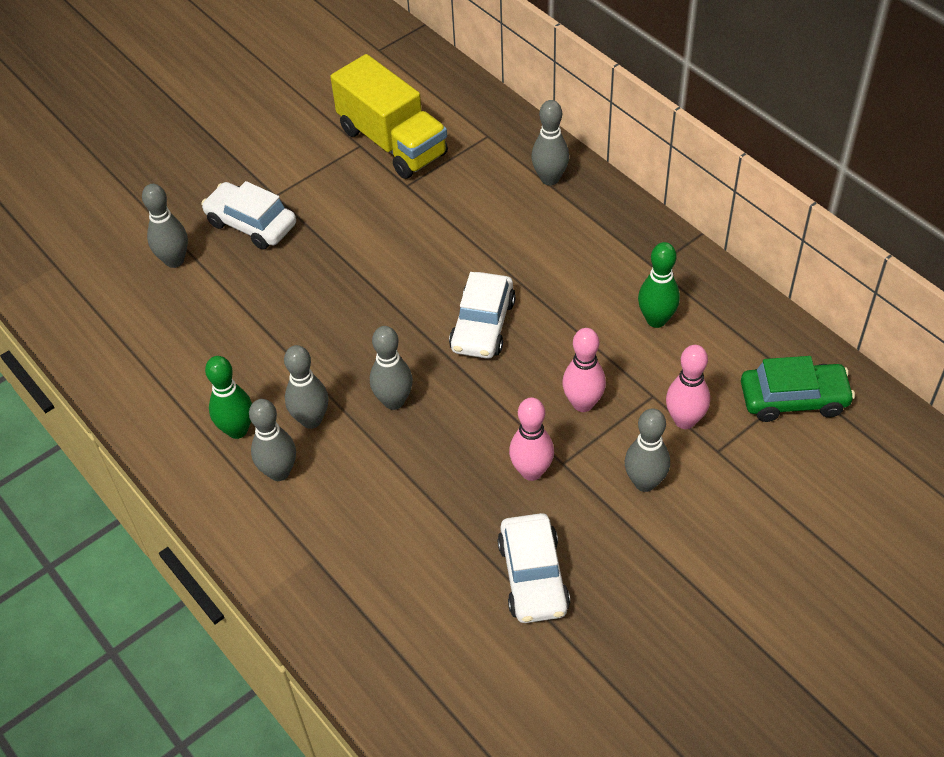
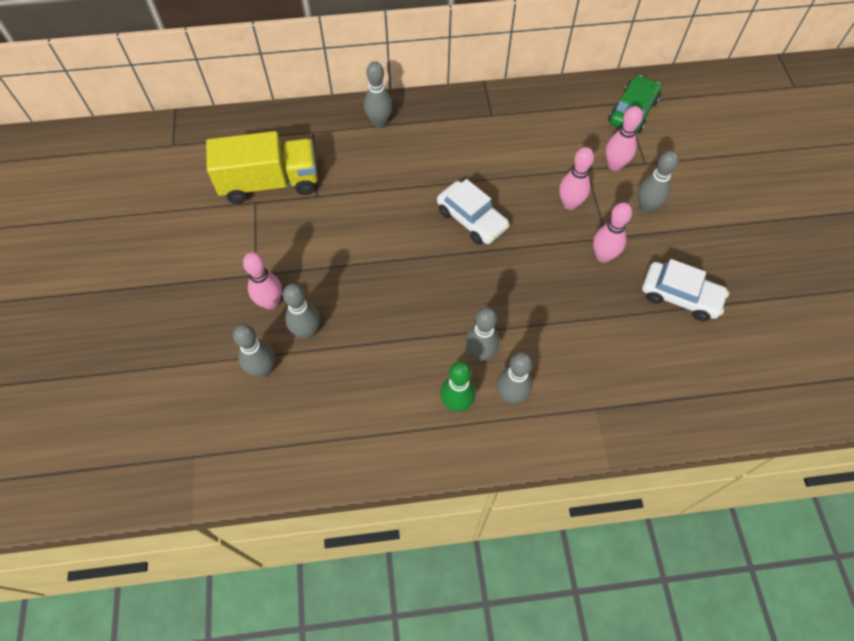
camera: 60 degrees left, 10 degrees up
(251, 224) = (270, 302): white car -> pink bowling pin
(394, 401) = (498, 298): grey bowling pin -> grey bowling pin (307, 331)
(656, 320) = (533, 136): green bowling pin -> none

